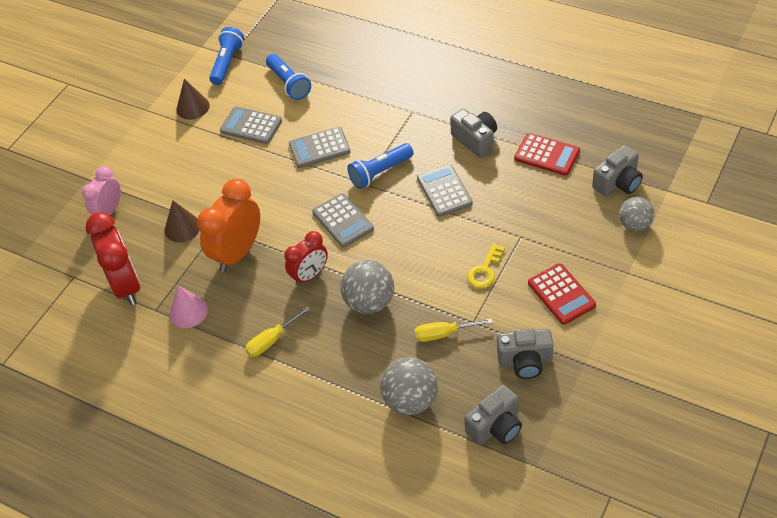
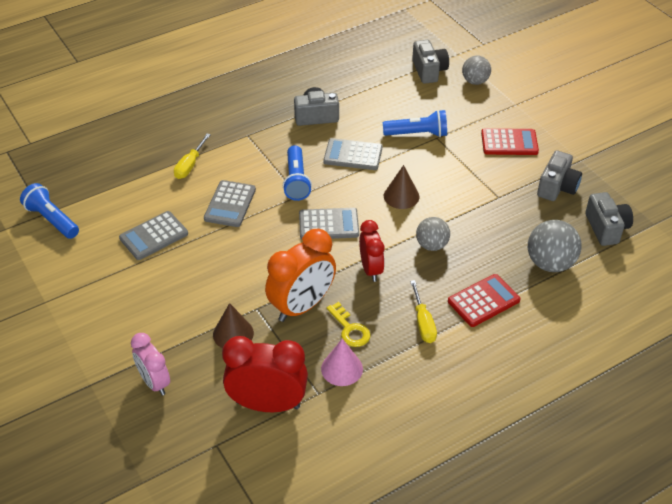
camera: 65 degrees left, 5 degrees down
(193, 107) = (82, 266): brown cone -> brown cone (401, 196)
(238, 253) = (302, 306): orange clock -> orange clock turned 105 degrees counterclockwise
(289, 84) = (129, 191): blue flashlight -> blue flashlight (417, 134)
(369, 302) = (432, 245): grey ball -> grey ball, size x0.66
(444, 334) = (498, 217): yellow screwdriver -> yellow screwdriver (190, 165)
(485, 270) = (454, 169): yellow key -> yellow key (350, 329)
(547, 155) = (369, 90): red calculator -> red calculator (483, 301)

